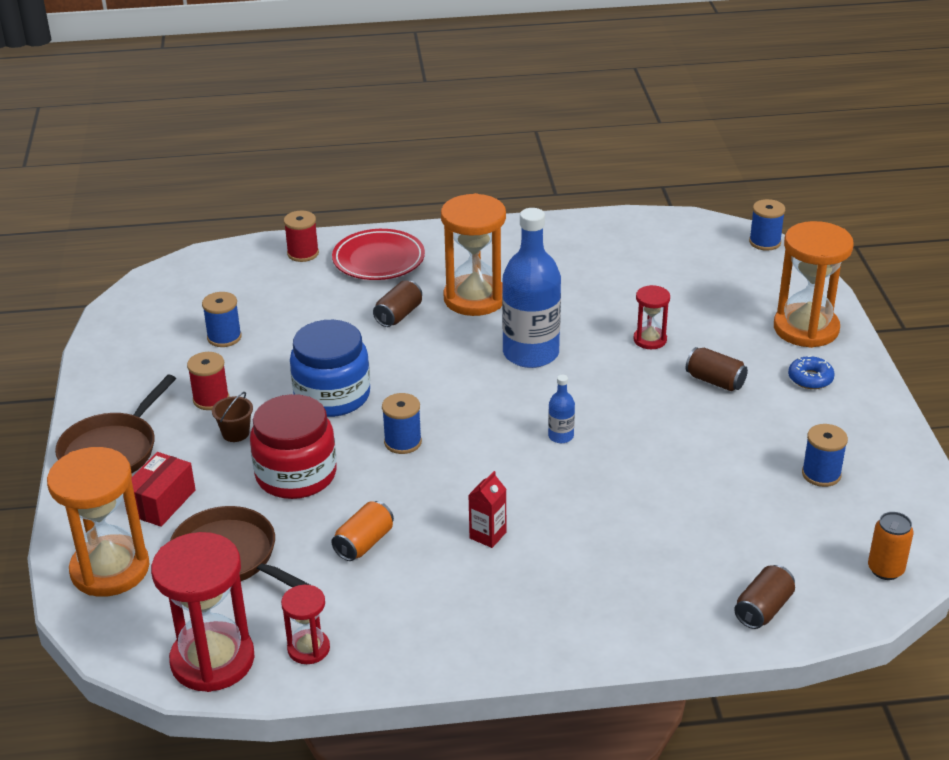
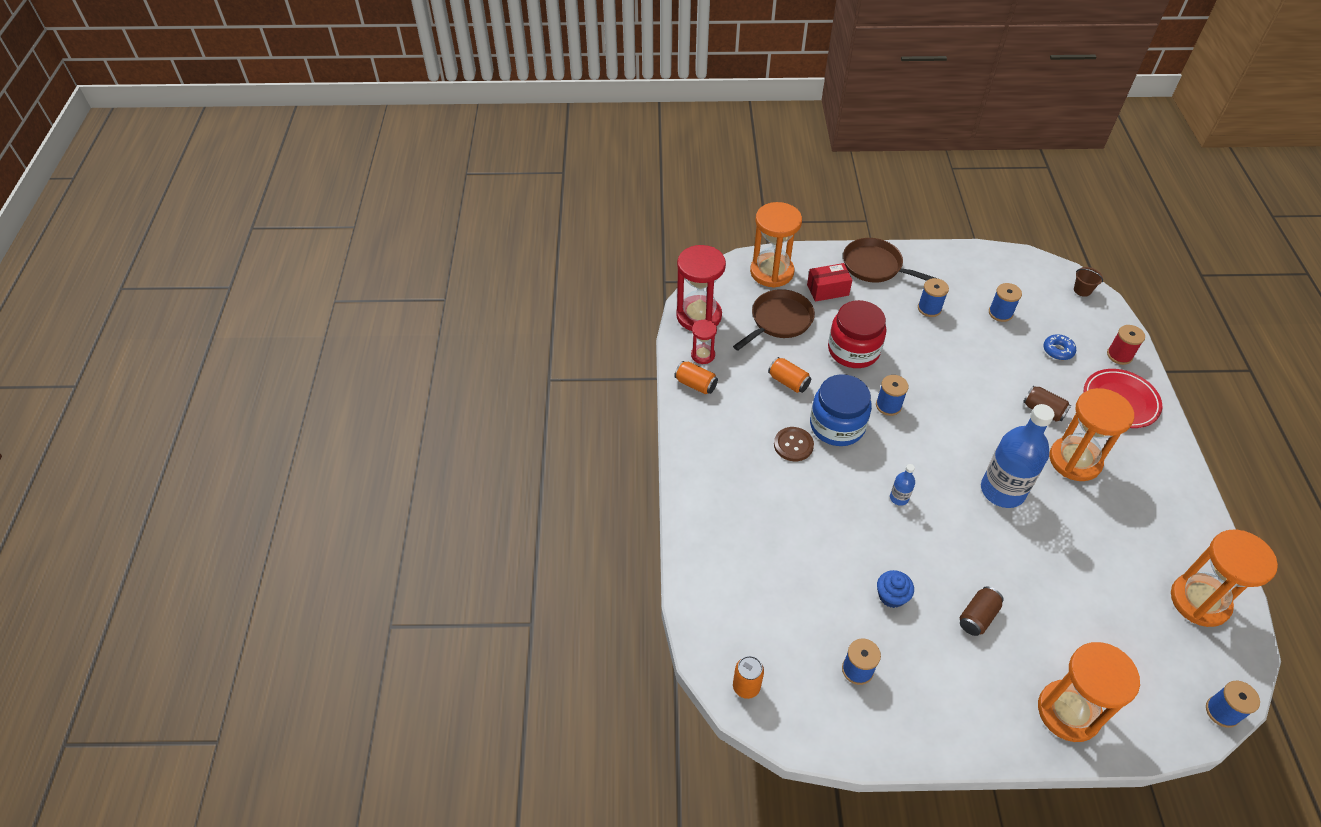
camera: 95 degrees right, 15 degrees up
(161, 502) = (827, 290): red box -> red box turned 45 degrees counterclockwise
(211, 399) = (929, 308): red spool -> blue spool
(235, 433) = (894, 321): brown bucket -> brown bucket (1082, 290)
(332, 396) = (938, 369): blue jar -> blue jar (837, 425)
(376, 653) = (695, 384): none -> orange can
(488, 535) = (793, 445): red carton -> brown button
(644, 240) = (1199, 601): none -> orange hourglass
(650, 340) = (1032, 578): red hourglass -> none
(710, 445) = (891, 596): none -> blue cupcake
(763, 609) = (713, 593): brown can -> none
(810, 378) = (988, 695): blue donut -> blue donut (1058, 350)

